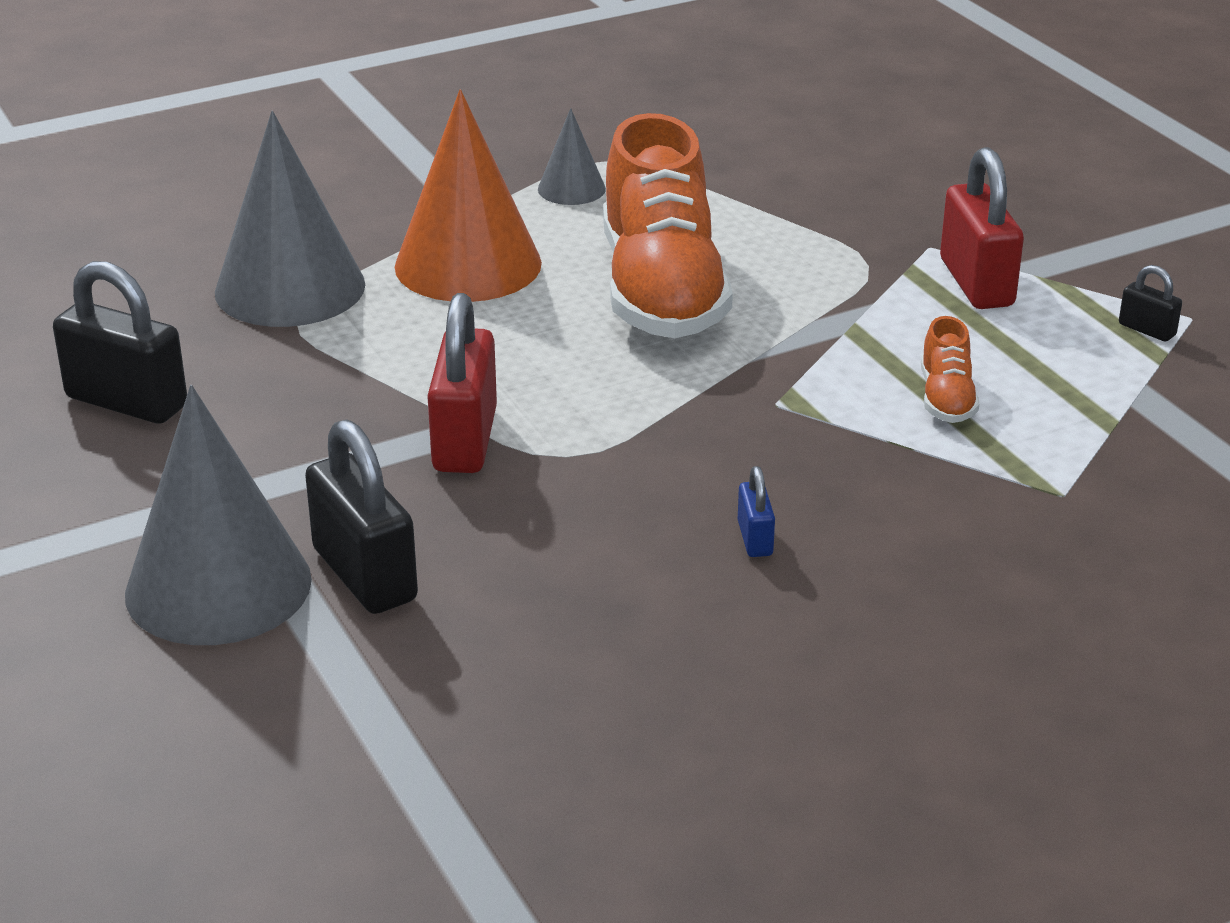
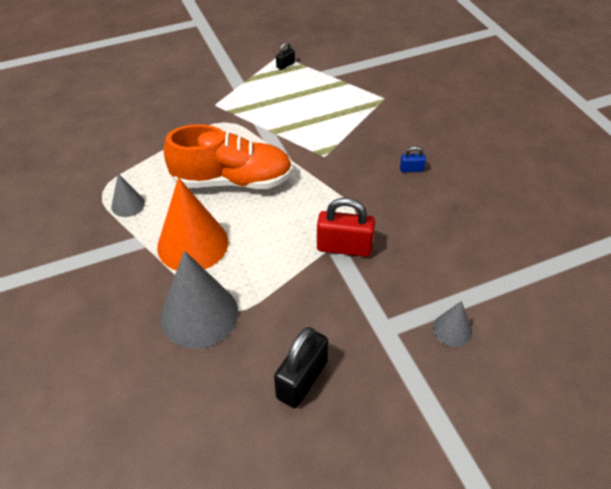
camera: 85 degrees left, 15 degrees up
(218, 586) = (452, 330): grey cone -> grey cone, size x0.49
(365, 574) = (440, 280): black padlock -> none
(946, 398) = (324, 115): orange shoe -> none
(976, 283) = (245, 97): red padlock -> none

